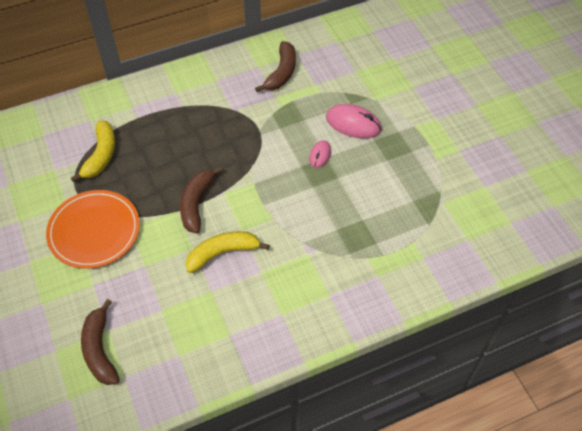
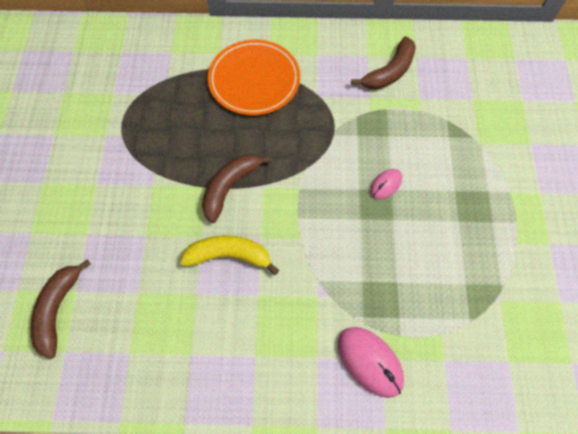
camera: 25 degrees right, 10 degrees up
(94, 231) = (117, 175): orange plate -> orange plate (254, 80)
(101, 155) = (163, 95): yellow banana -> none
(353, 124) = (440, 162): pink mouse -> pink mouse (370, 361)

